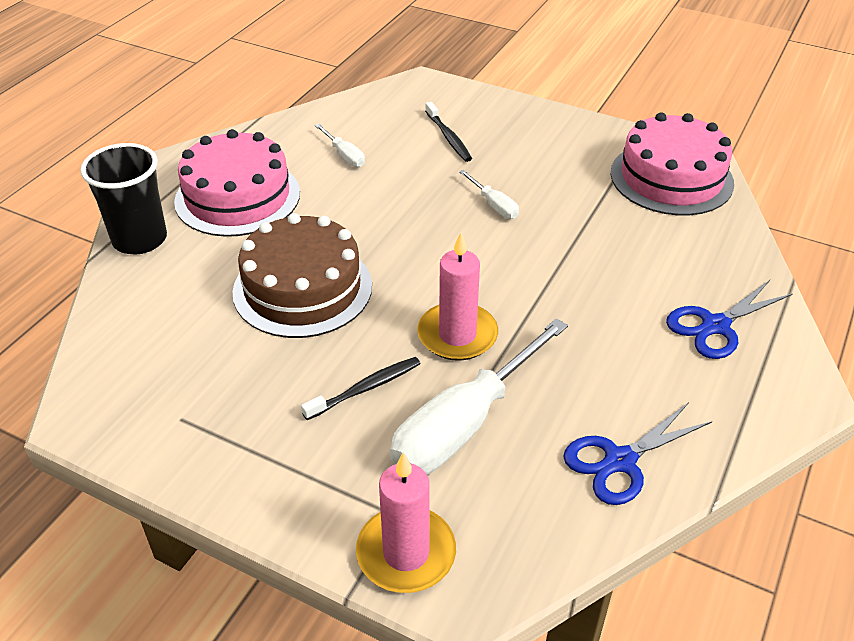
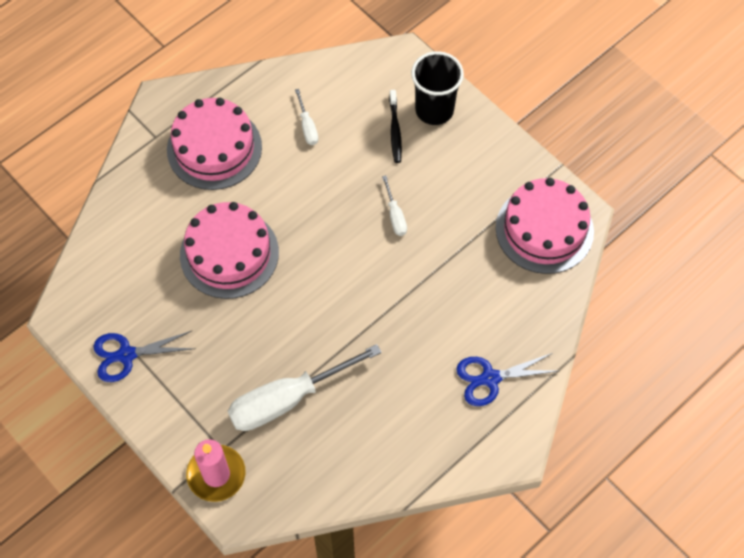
camera: 20 degrees right, 20 degrees up
(140, 239) = (135, 171): black cup -> black cup (434, 110)
(302, 288) = (229, 253): brown cake -> pink cake
(365, 388) = (238, 352): black toothbrush -> none
(457, 335) = (314, 328): pink candle -> none
(620, 461) = (368, 458): blue scissors -> blue scissors (126, 355)

